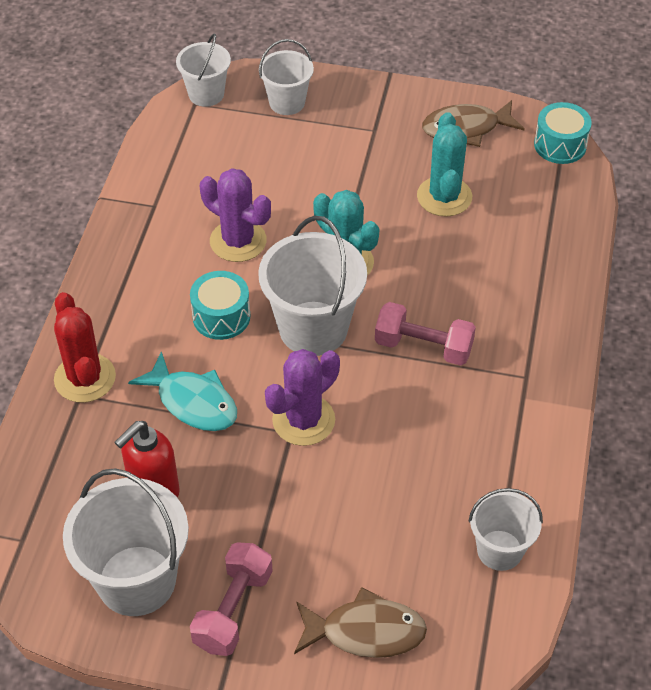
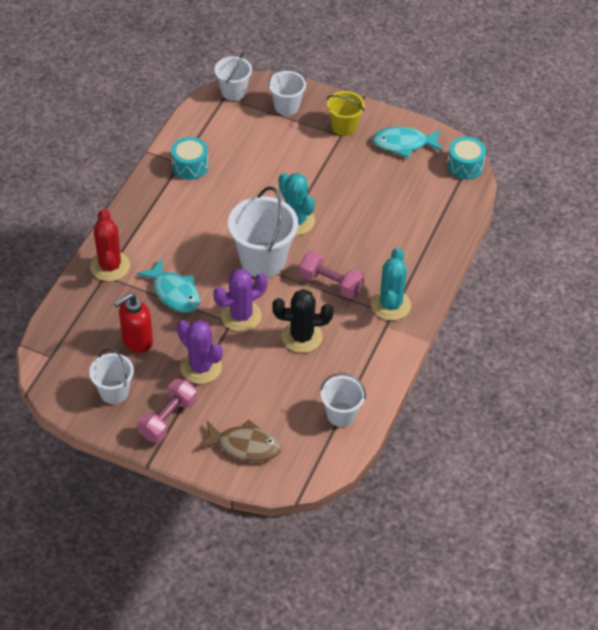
camera: 10 degrees right, 0 degrees up
(136, 580) = (114, 392): white bucket -> white bucket, size x0.59
(221, 316) = (205, 242): turquoise drum -> turquoise drum (190, 166)
(238, 241) = (229, 195): purple cactus -> purple cactus (201, 367)
(375, 118) = (344, 127): none -> yellow bucket
(404, 436) = (301, 337): none -> black cactus
(444, 197) = (374, 188): turquoise cactus -> turquoise cactus (390, 305)
(466, 128) = (404, 144): brown fish -> turquoise fish

